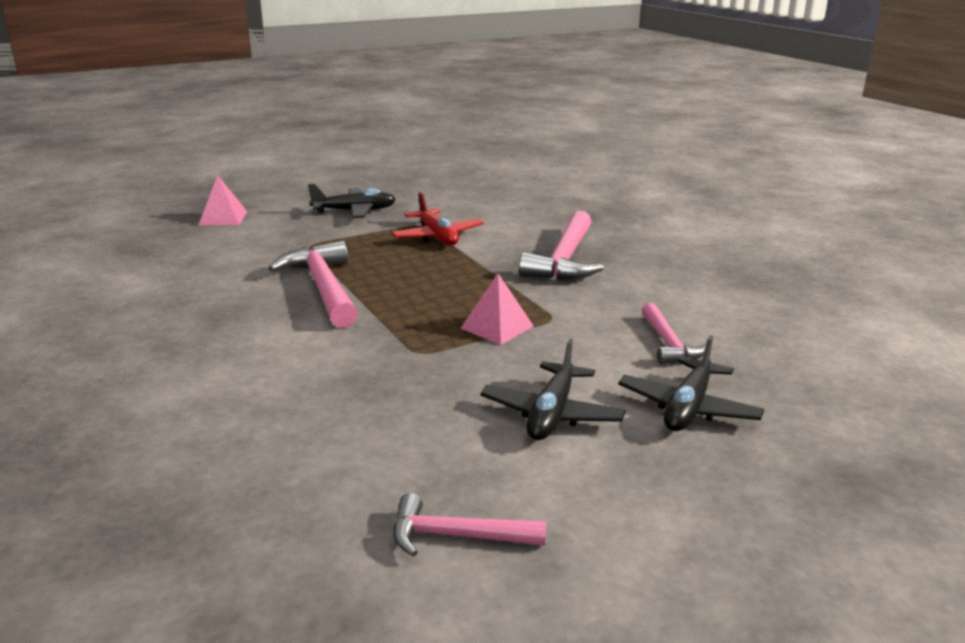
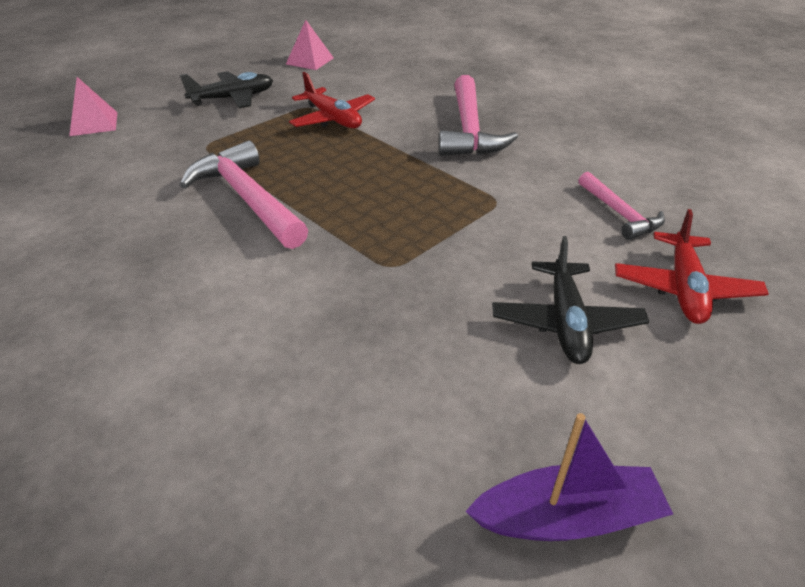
camera: 15 degrees left, 15 degrees up
(457, 536) = (567, 517): pink hammer -> purple boat
(497, 327) = (451, 220): pink pyramid -> pink pyramid (310, 61)
(688, 408) = (684, 288): black plane -> red plane

